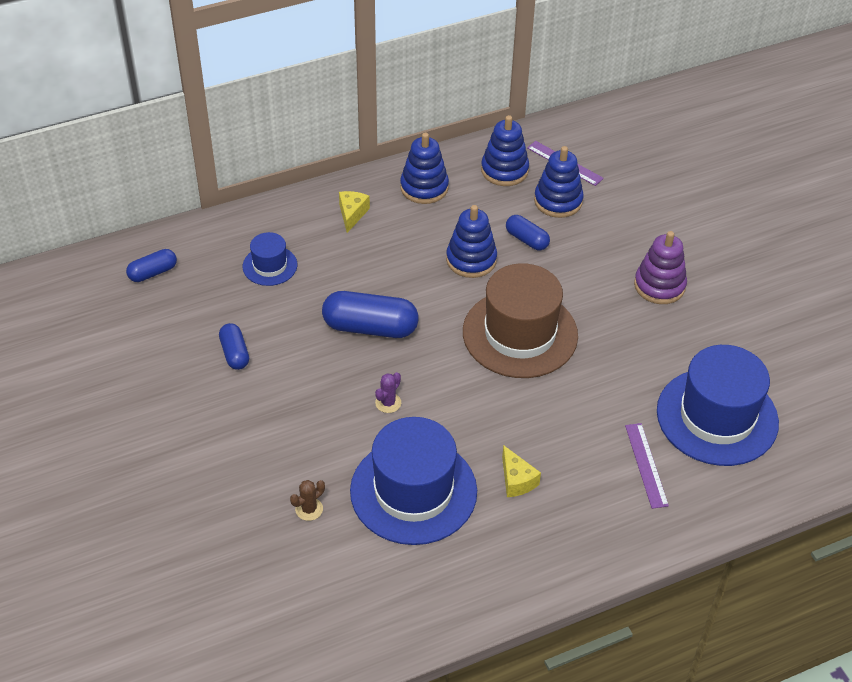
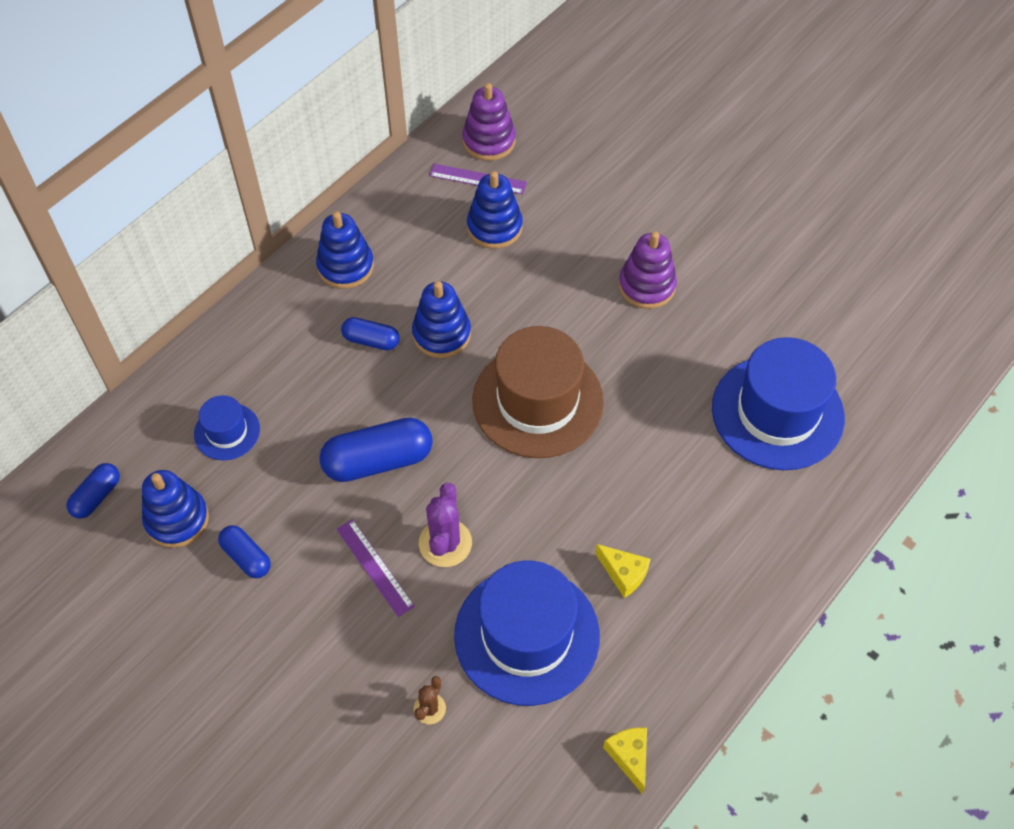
camera: 25 degrees left, 10 degrees up
(352, 214) = (284, 330): yellow cheese -> yellow cheese (629, 757)
(388, 403) = (445, 543): purple cactus -> purple cactus, size x1.77
(504, 170) = (420, 212): blue stacking toy -> blue stacking toy (177, 519)
(526, 240) = (486, 286): blue capsule -> blue capsule (371, 340)
(589, 139) = (489, 141): none -> purple stacking toy
(646, 465) = (739, 497): purple ruler -> purple ruler (374, 567)

